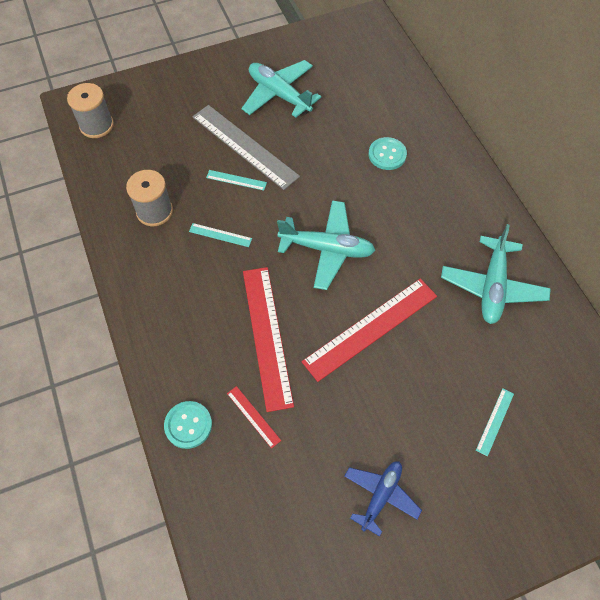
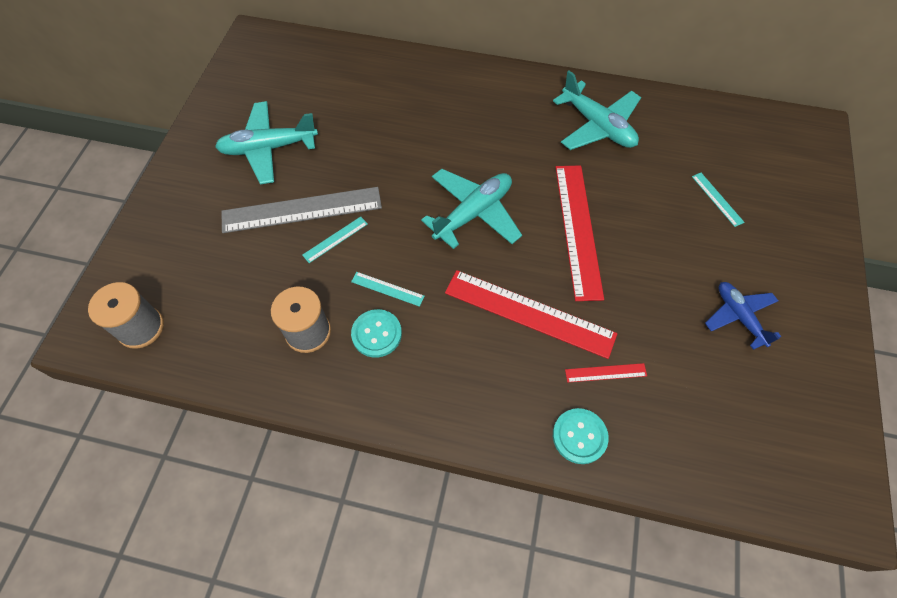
camera: 55 degrees left, 0 degrees up
(220, 235) = (387, 289): turquoise ruler -> turquoise ruler turned 60 degrees clockwise
(387, 154) = (412, 113): turquoise button -> turquoise button (376, 334)

